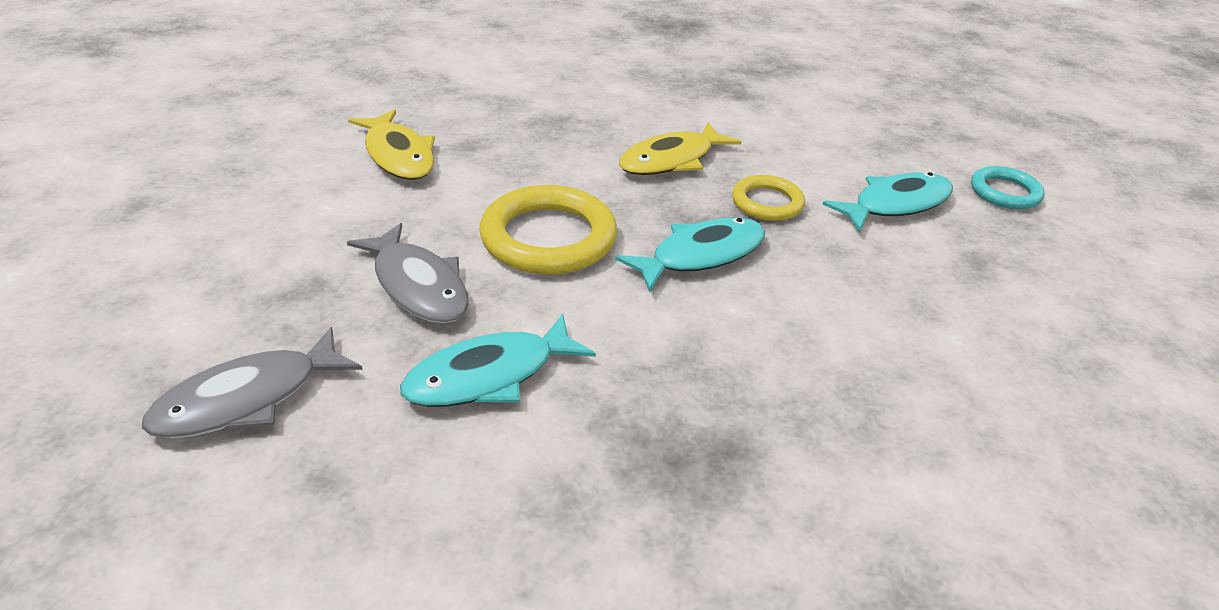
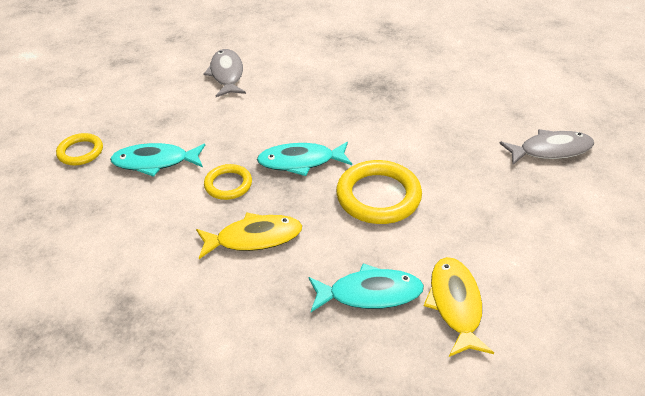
camera: 150 degrees left, 5 degrees up
(418, 286) = (464, 185): grey fish -> grey fish (227, 74)
(490, 375) = (441, 132): turquoise fish -> turquoise fish (369, 293)
(1005, 192) = (80, 152): turquoise ring -> yellow ring

